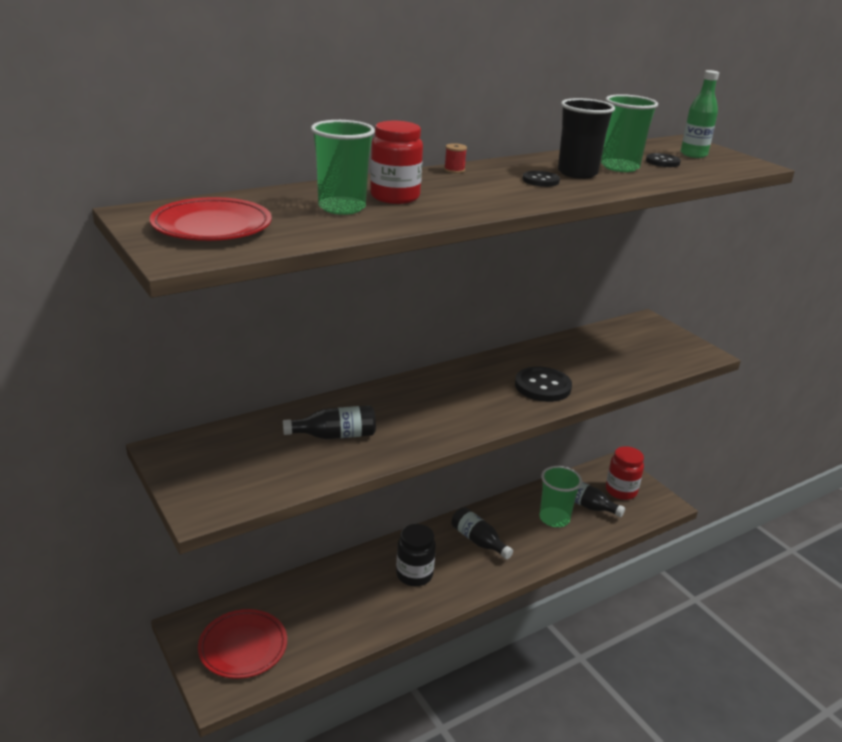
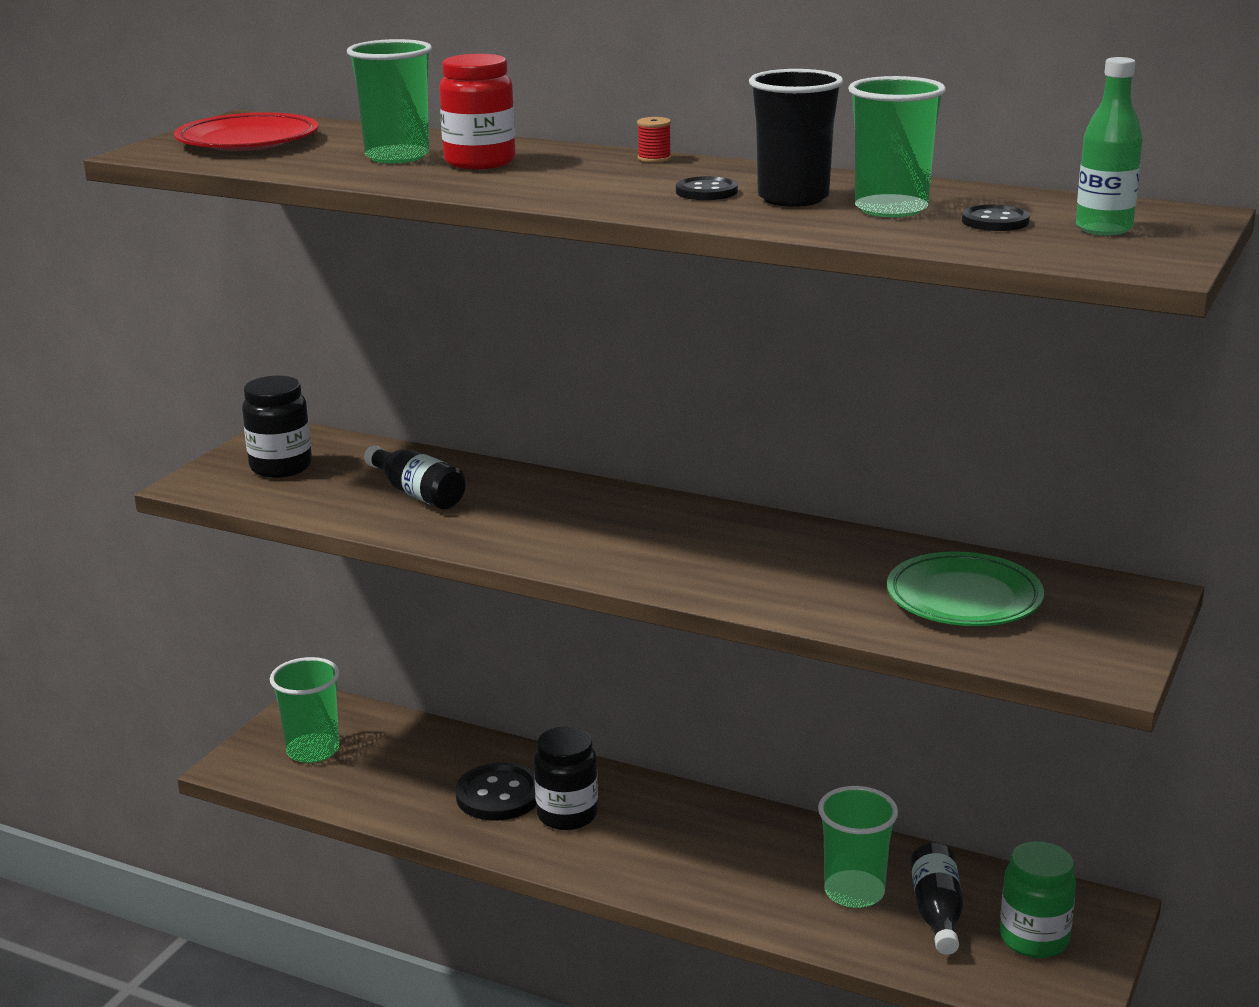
camera: 60 degrees right, 5 degrees down
(224, 468) = (281, 467): none -> black jar
(243, 647) = (313, 750): red plate -> green cup
(478, 541) = (705, 840): black bottle -> none
(542, 386) = (742, 572): black button -> black button (498, 795)
(618, 352) = (964, 598): none -> green plate
(621, 491) = (1034, 939): red jar -> green jar

